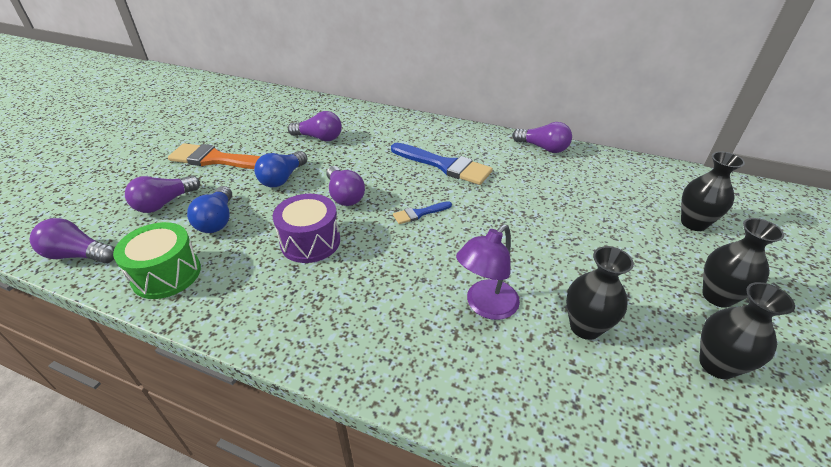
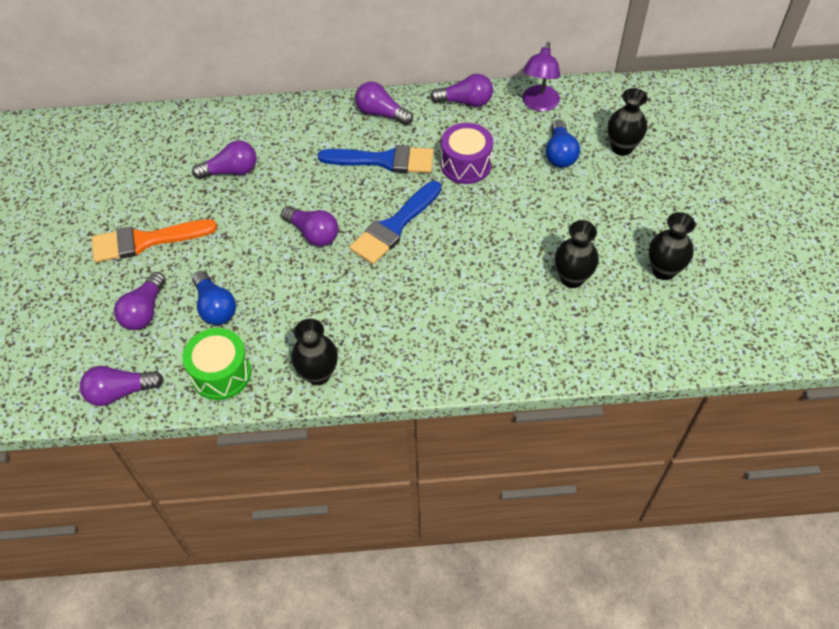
camera: 25 degrees left, 15 degrees up
(282, 178) = (236, 237): blue light bulb -> blue light bulb (560, 154)
(310, 242) = (319, 293): purple drum -> purple drum (466, 165)
(419, 213) = (394, 226): blue brush -> blue brush, size x2.03
(464, 136) = (381, 113): none -> purple light bulb
(485, 306) = (495, 291): purple lamp -> purple lamp (539, 104)
(717, 296) = (654, 214): black vase -> black vase (318, 374)

